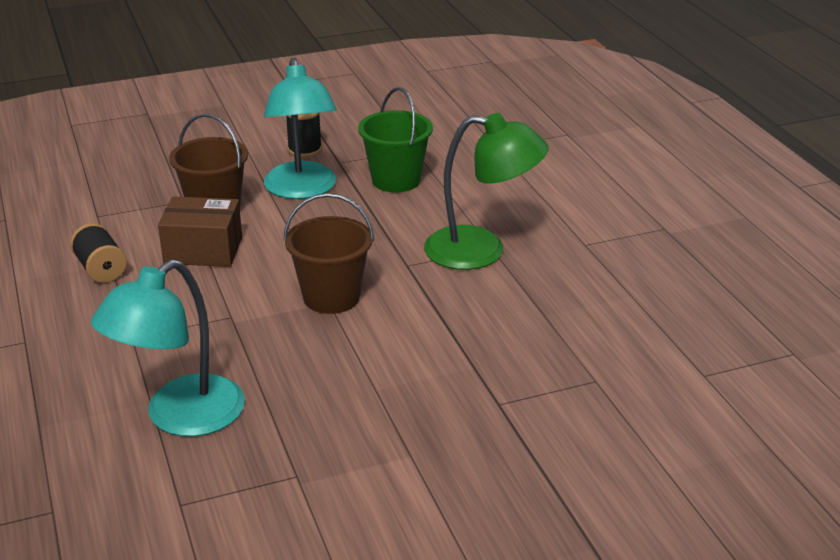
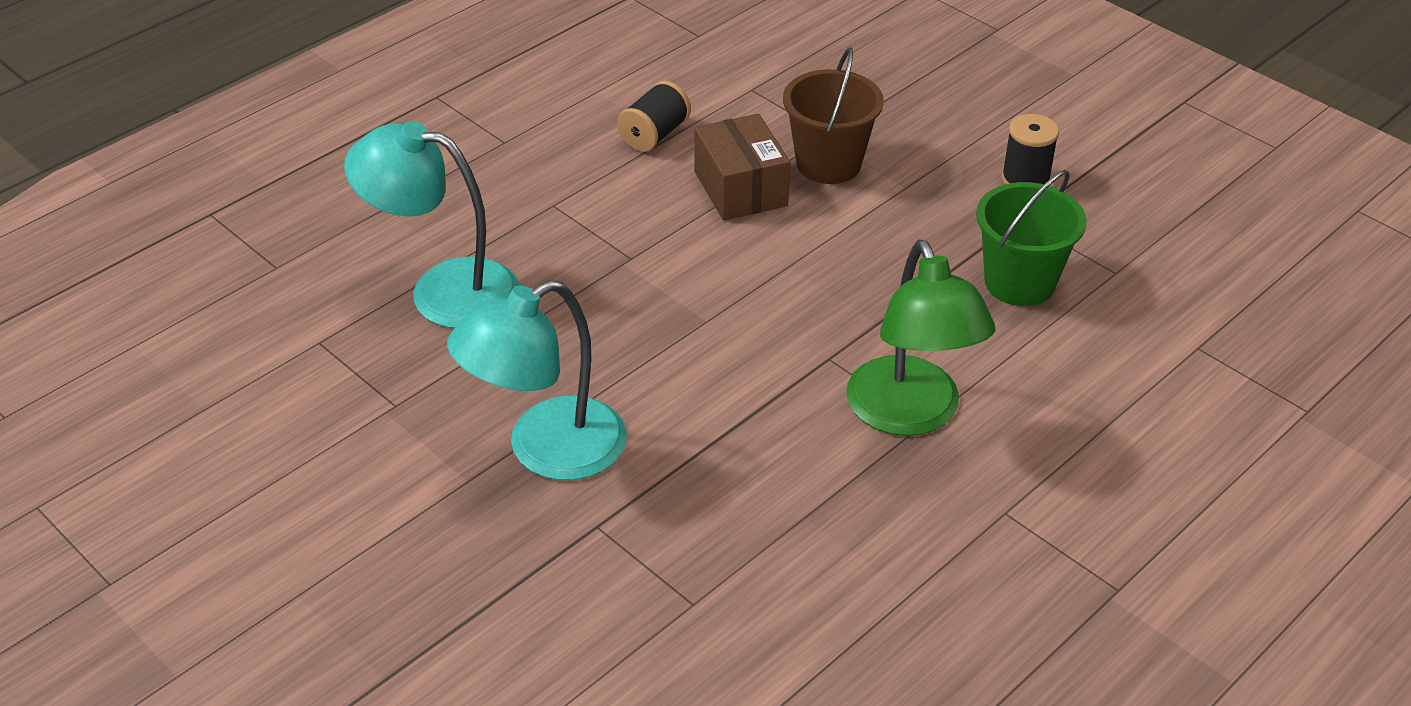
camera: 65 degrees right, 10 degrees up
(302, 190) = (928, 213): turquoise lamp -> turquoise lamp (546, 450)
(331, 297) = (717, 319): brown bucket -> none

